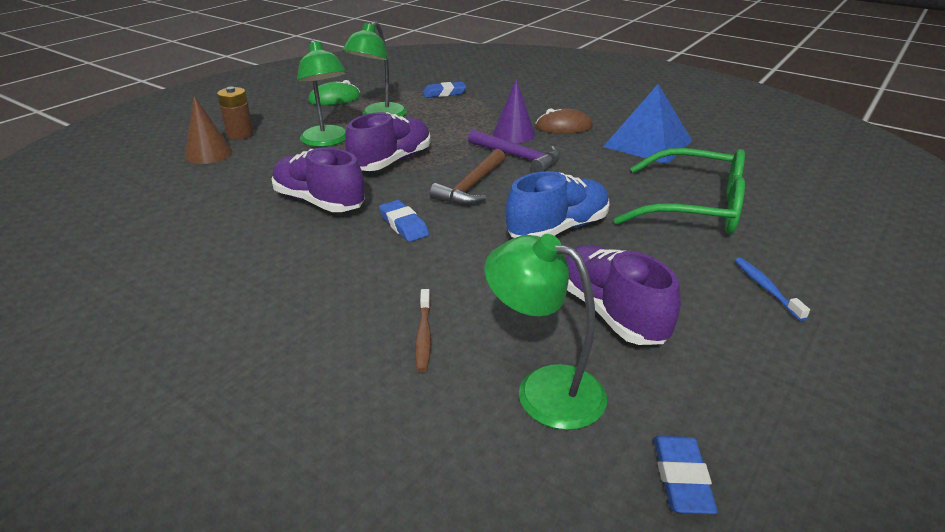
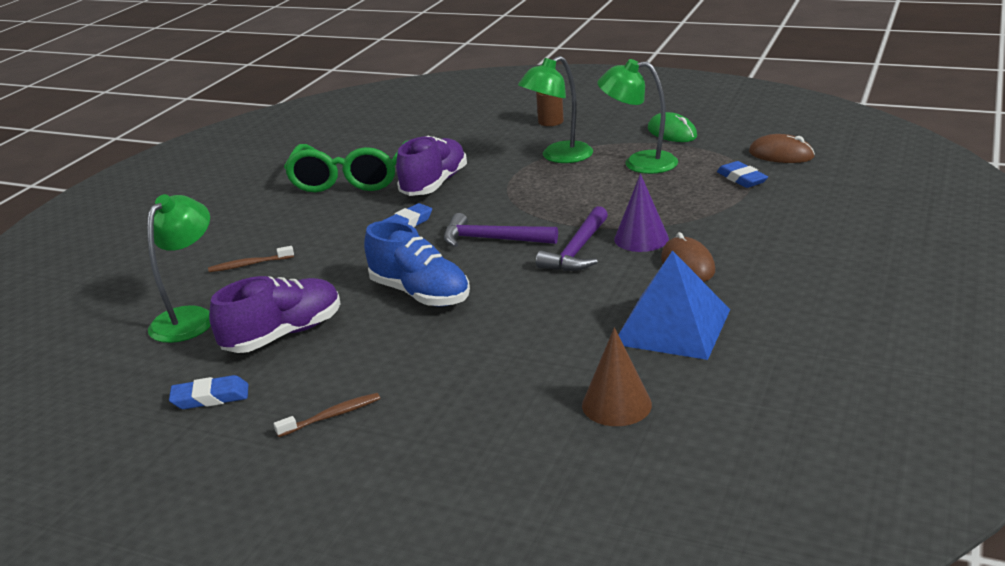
camera: 80 degrees right, 5 degrees down
(208, 153) = (504, 122): brown cone -> brown cone (616, 404)
(391, 161) = (529, 193): purple shoe -> none
(417, 78) = (781, 154): none -> brown mouse
(472, 186) = (492, 239): brown hammer -> purple hammer
(681, 478) = (99, 377): blue eraser -> blue eraser (210, 397)
(695, 208) = (495, 369): green glasses -> green glasses (350, 179)
(766, 288) = (331, 416): blue toothbrush -> brown toothbrush

